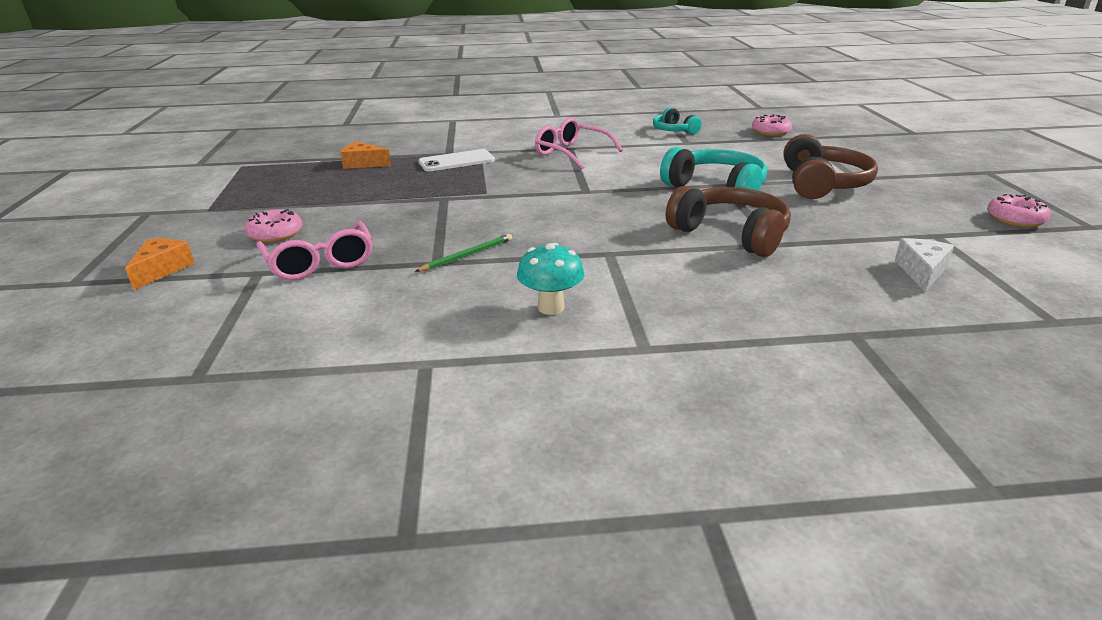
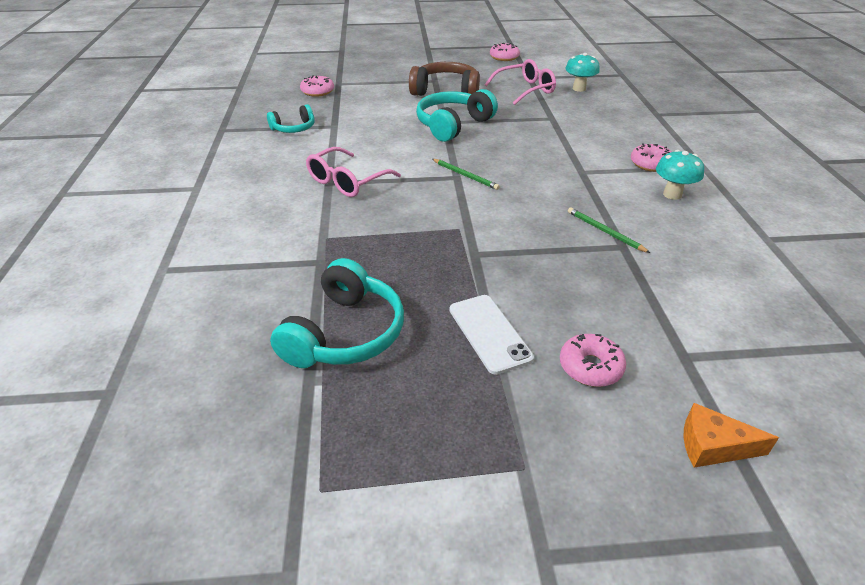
camera: 90 degrees left, 10 degrees up
(320, 263) = (648, 315): pink glasses -> pink glasses (525, 90)
(363, 164) = (345, 333): orange cheese -> turquoise headphones
(456, 161) = (355, 253): white phone -> white phone (489, 333)
(589, 194) = (465, 175): none -> green pencil
(643, 303) = (650, 164): none -> pink donut
(731, 234) = (539, 129): brown headphones -> none
(922, 272) = (579, 89): white cheese -> turquoise mushroom

